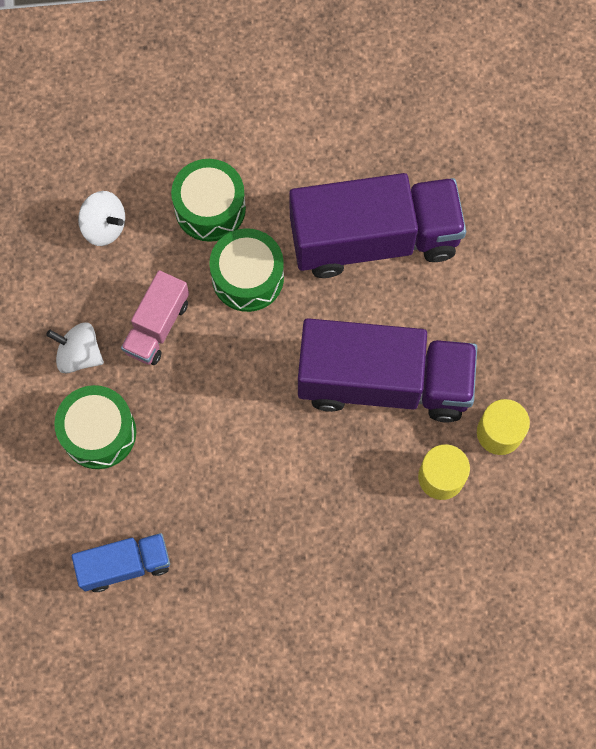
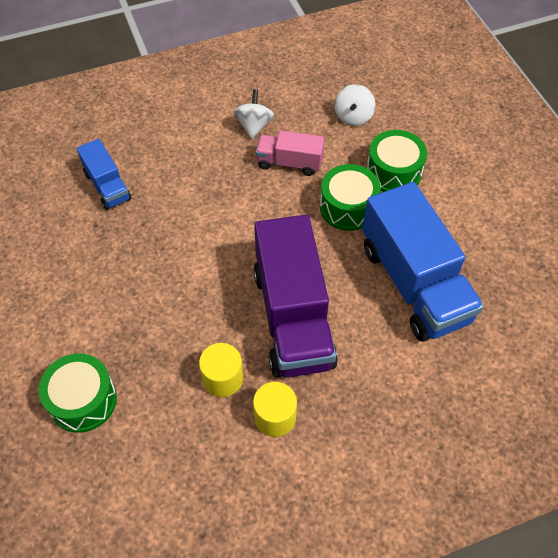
camera: 75 degrees right, 15 degrees down
(99, 432) = (200, 149): green drum -> green drum (83, 400)
(374, 239) = (414, 283): purple truck -> blue truck

